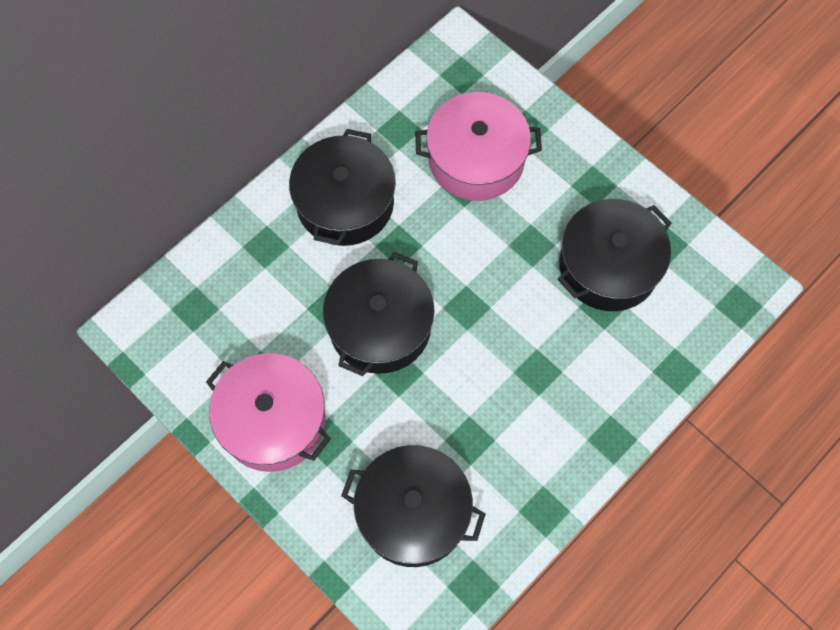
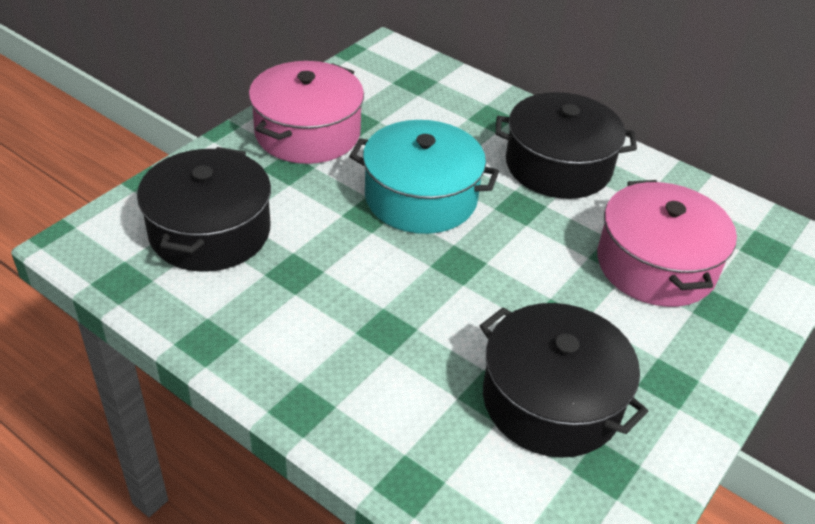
camera: 80 degrees right, 25 degrees down
(380, 326) = (421, 197): black pot -> turquoise pot

